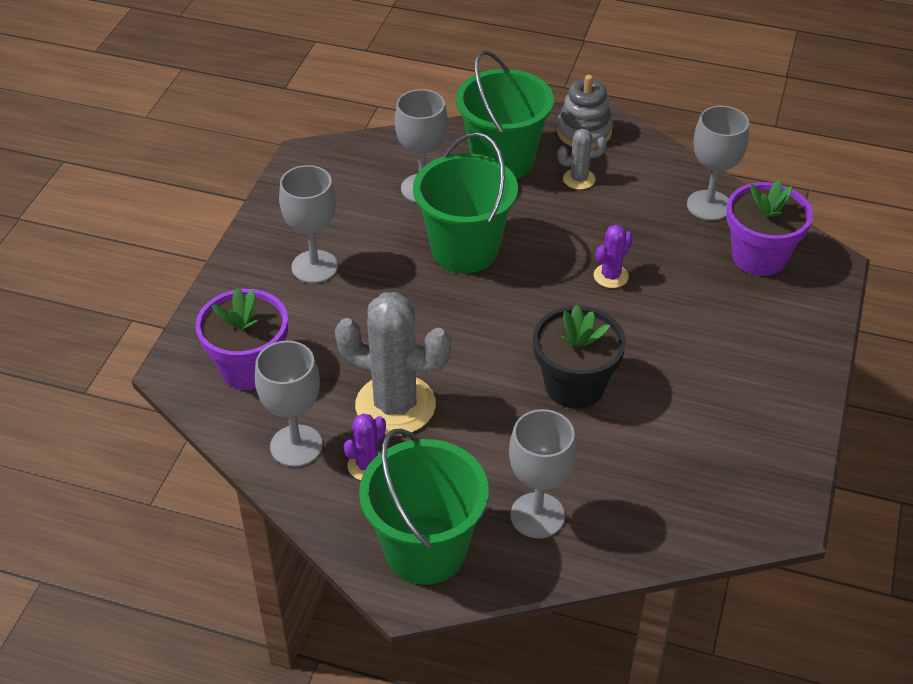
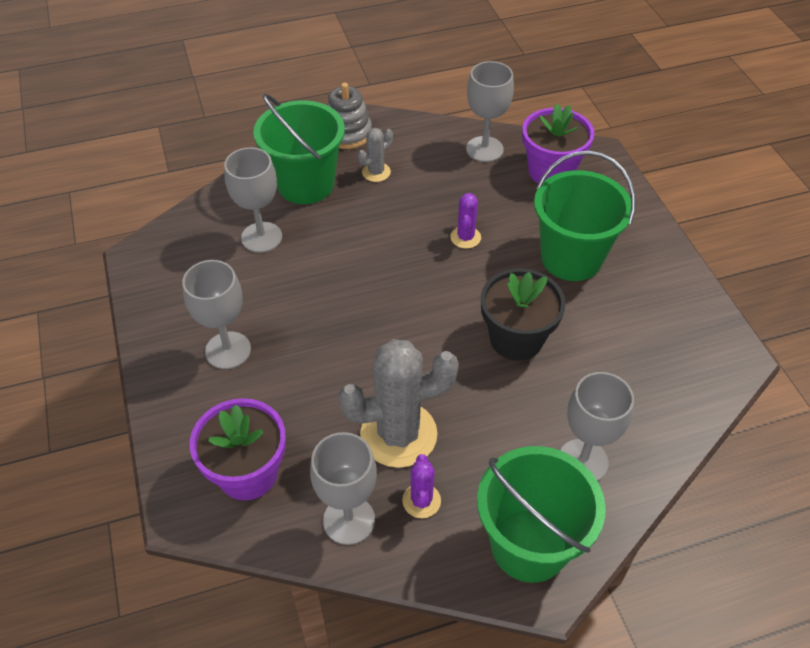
camera: 35 degrees left, 5 degrees up
(465, 250) = (339, 272): green bucket -> green bucket (571, 258)

